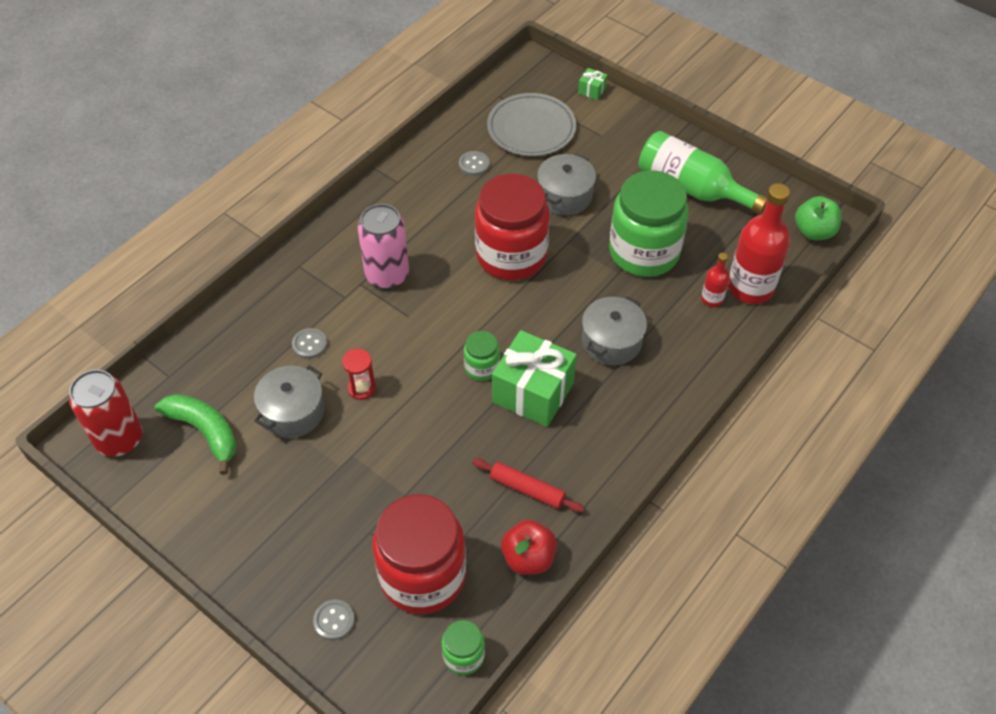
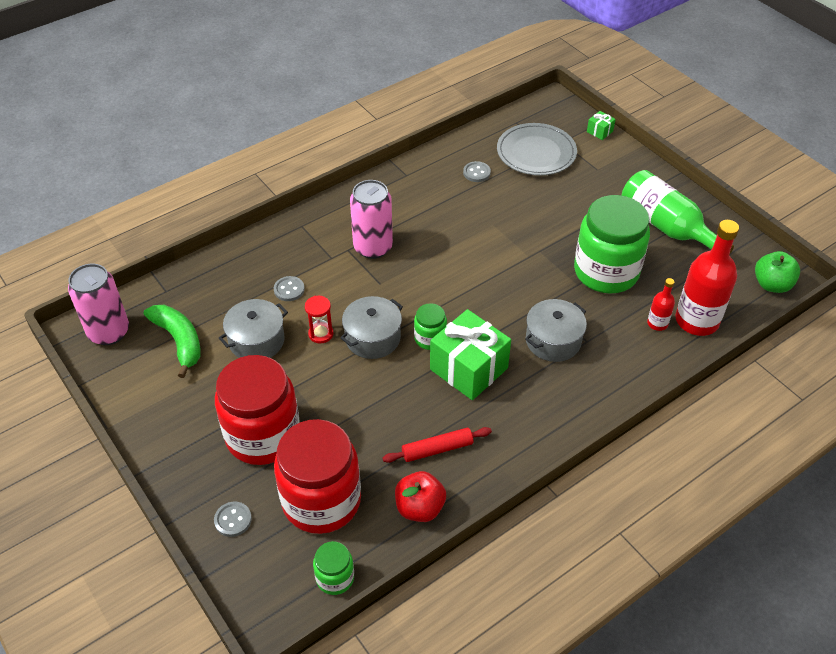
camera: 15 degrees right, 5 degrees down
(119, 439) = (109, 332): red can -> pink can
(511, 255) = (485, 252): red jar -> red jar (263, 435)
(527, 489) = (437, 449): red rolling pin -> red rolling pin turned 60 degrees counterclockwise
(565, 196) = (549, 212): grey pot -> grey pot (372, 338)

